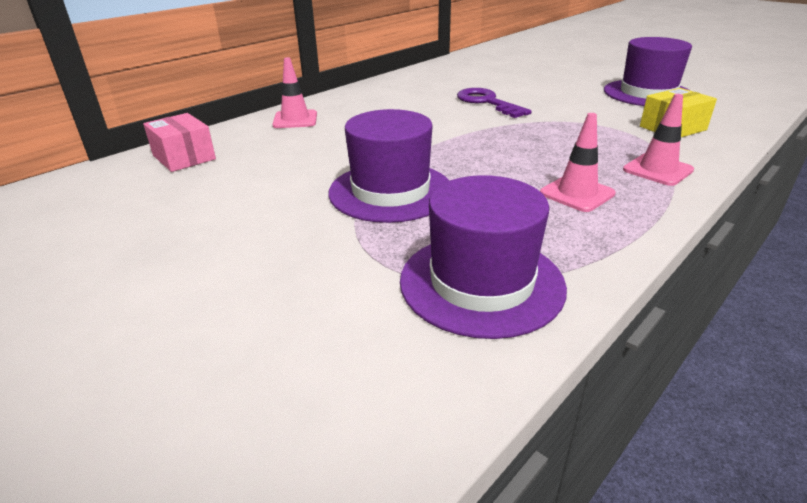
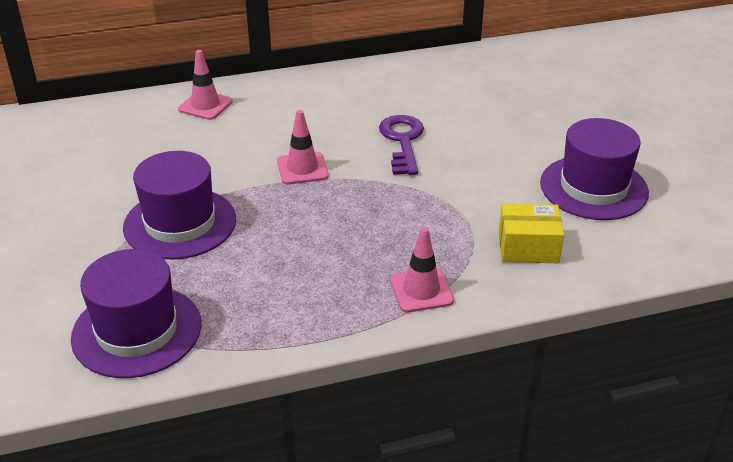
camera: 30 degrees right, 5 degrees up
(184, 157) = (80, 125): pink box -> none
(577, 193) = (313, 285): pink traffic cone -> pink traffic cone (302, 168)

